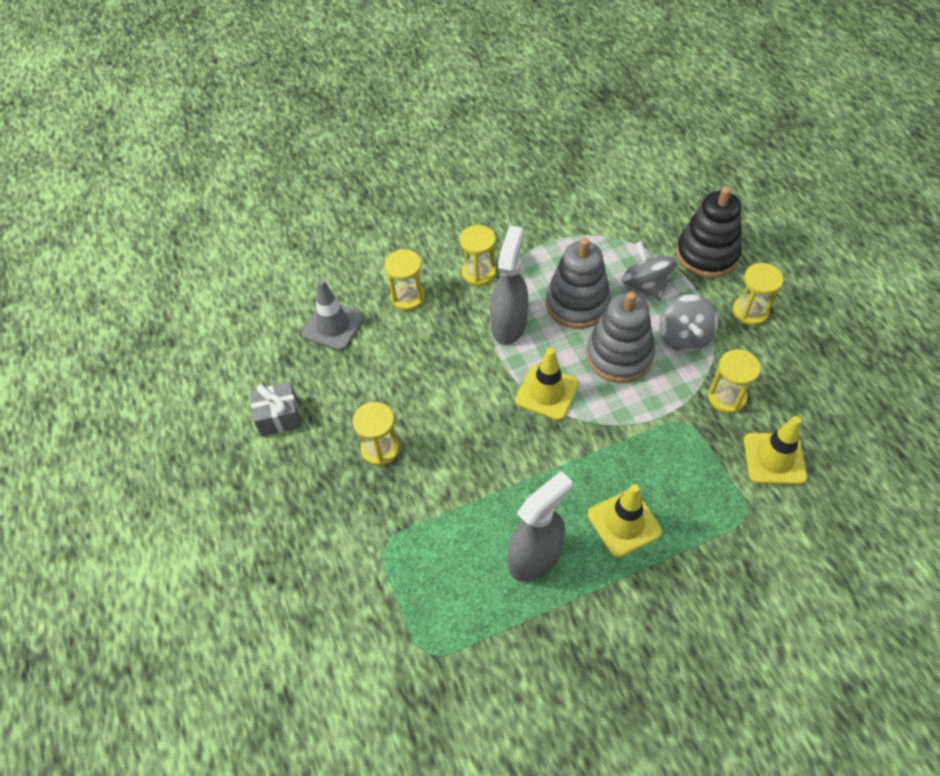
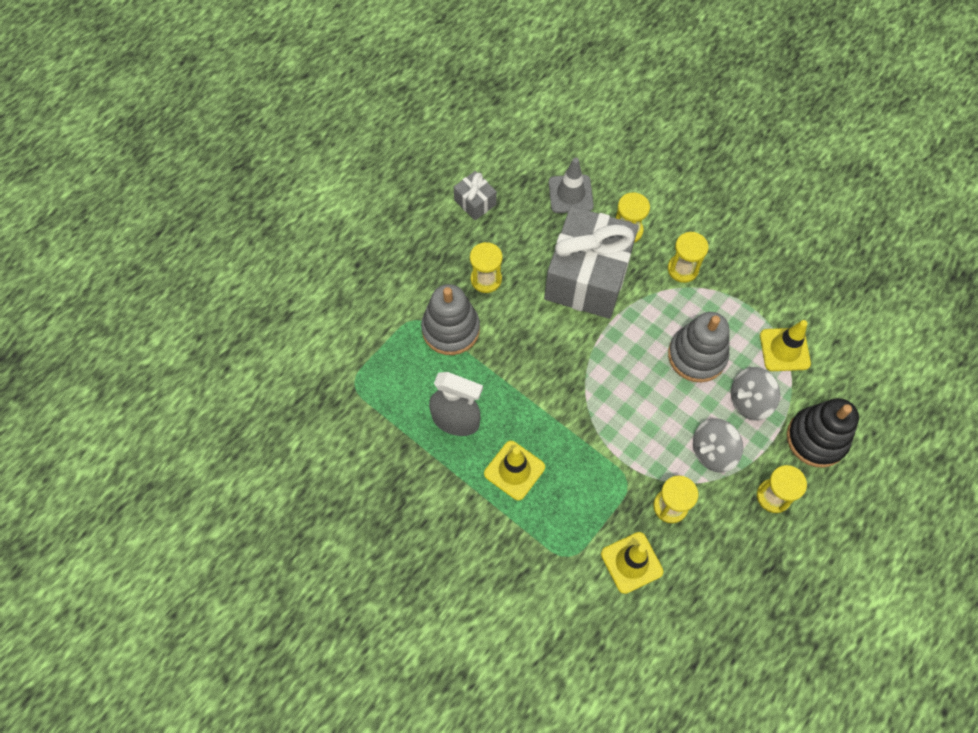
camera: 60 degrees right, 10 degrees up
(437, 354) = (587, 277): none -> grey gift
(509, 324) = (645, 314): grey spray bottle -> none
(547, 392) = (597, 369): yellow traffic cone -> yellow traffic cone (784, 349)
(619, 355) = (663, 408): grey stacking toy -> grey stacking toy (451, 329)
(645, 285) = (749, 401): grey spinning top -> grey spinning top turned 150 degrees counterclockwise

